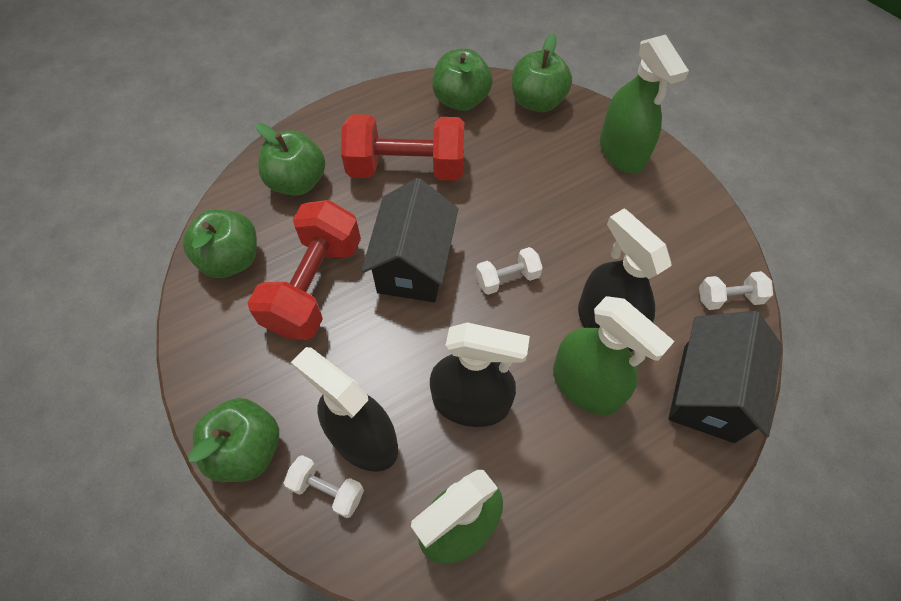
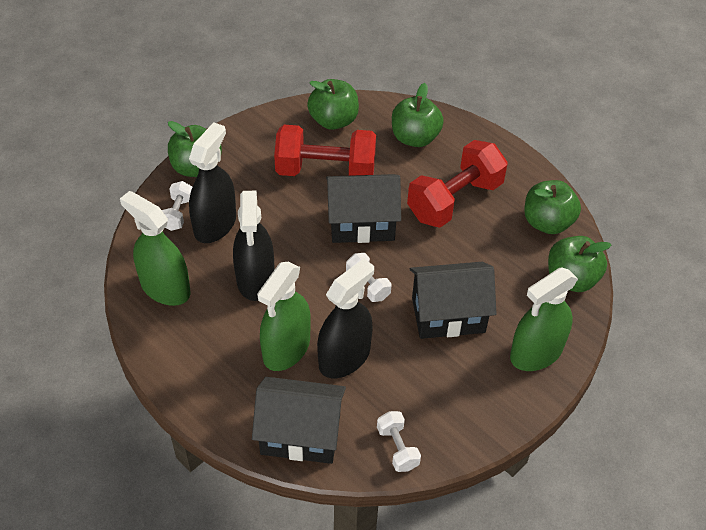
camera: 75 degrees right, 10 degrees down
(406, 168) = (454, 200): red dumbbell -> red dumbbell turned 60 degrees clockwise
(564, 212) = (448, 315): none -> black house

